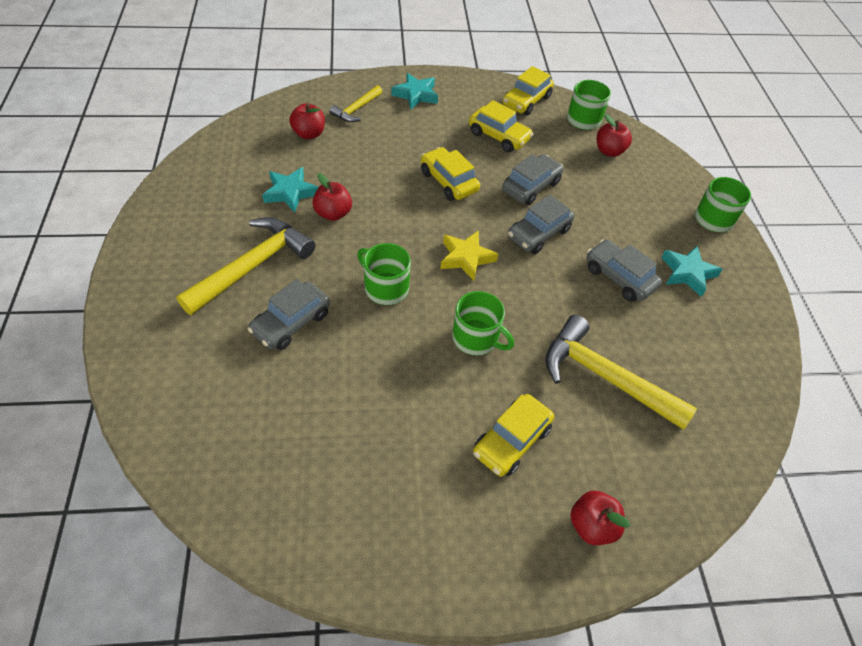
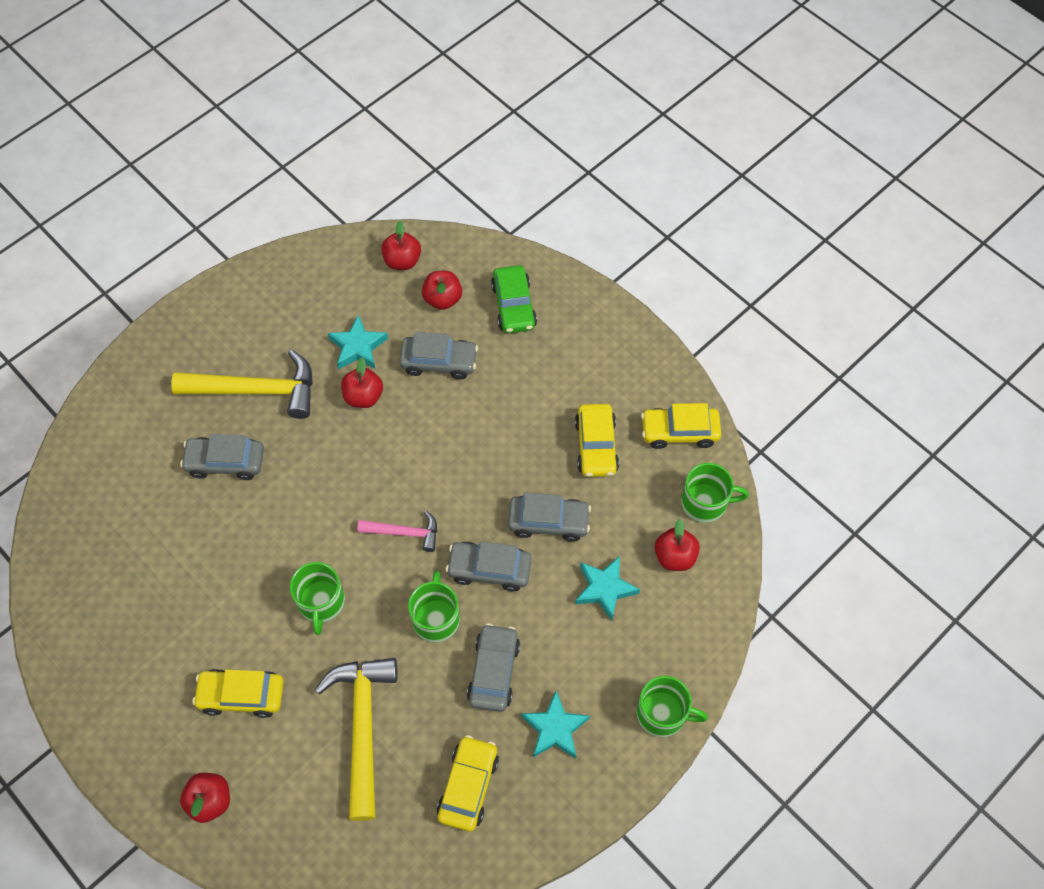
camera: 55 degrees right, 10 degrees up
(254, 133) = (402, 261): none -> red apple
(354, 163) = (439, 362): none -> grey car
(356, 109) = (513, 306): yellow hammer -> green car
(385, 288) = (316, 498): green mug -> green mug (436, 618)
(416, 95) = (586, 334): turquoise star -> turquoise star (605, 589)
(448, 181) = (488, 451): yellow car -> yellow car (468, 786)
(466, 258) = (404, 532): yellow star -> pink hammer

